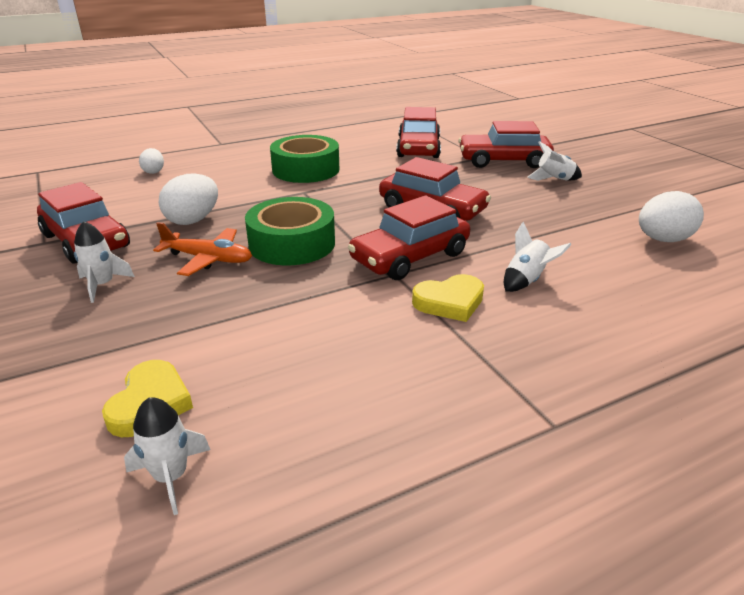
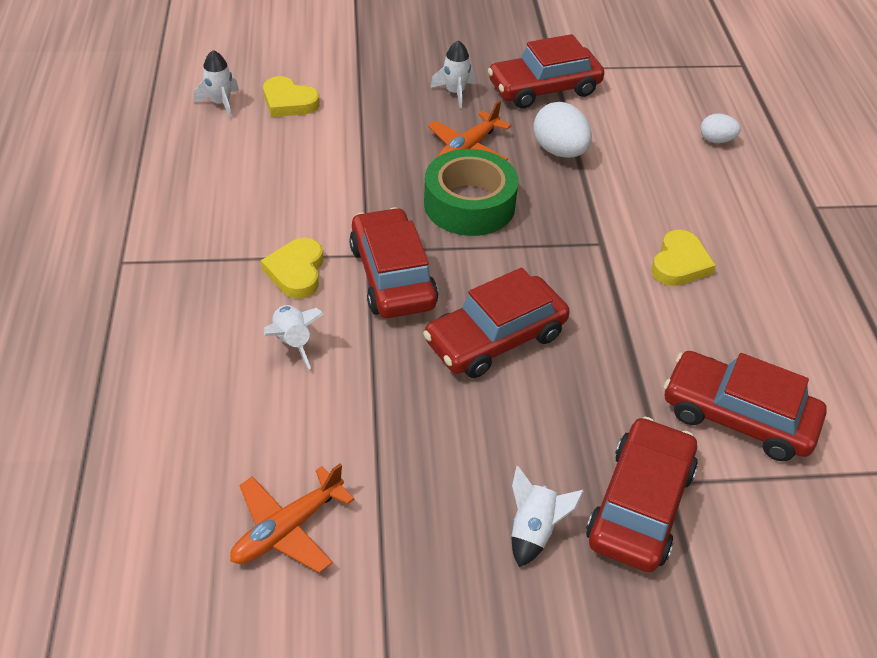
camera: 110 degrees right, 15 degrees up
(306, 169) = (679, 263): green tape -> yellow heart
(663, 240) = (287, 529): white egg -> orange plane

